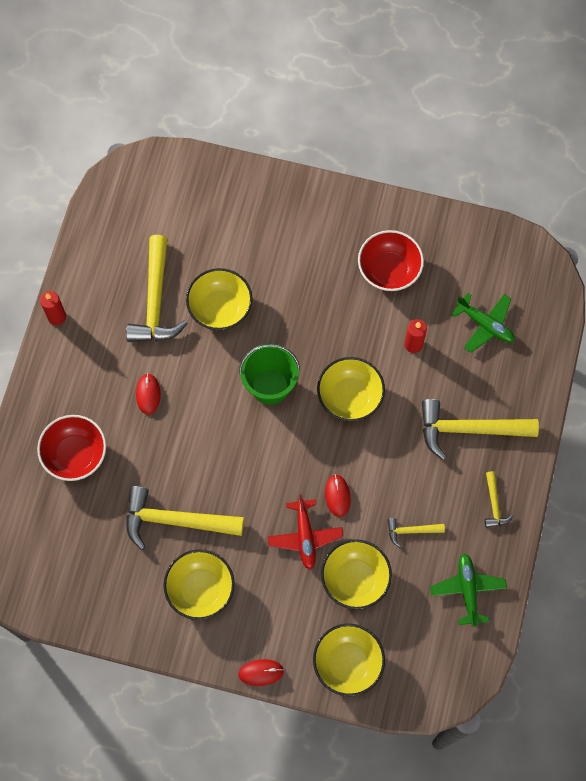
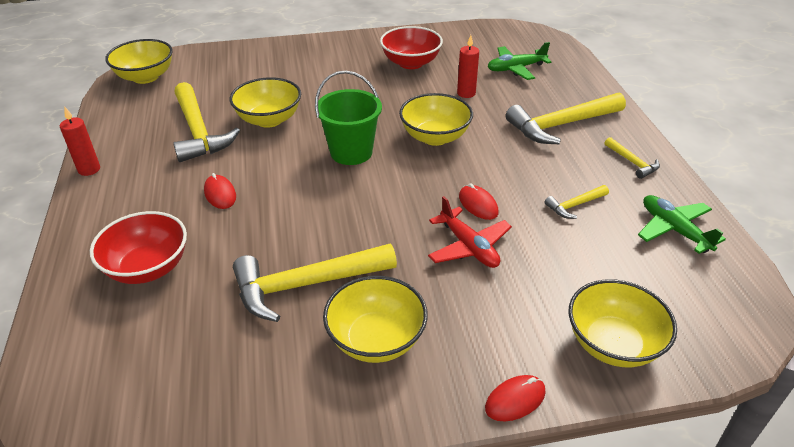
camera: 25 degrees left, 30 degrees down
(355, 579) = (552, 263): yellow bowl -> yellow bowl (145, 77)
(485, 325) = (516, 69): green plane -> green plane turned 150 degrees clockwise

